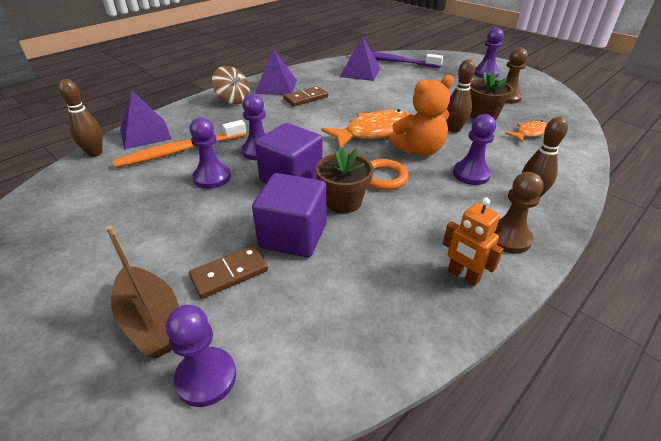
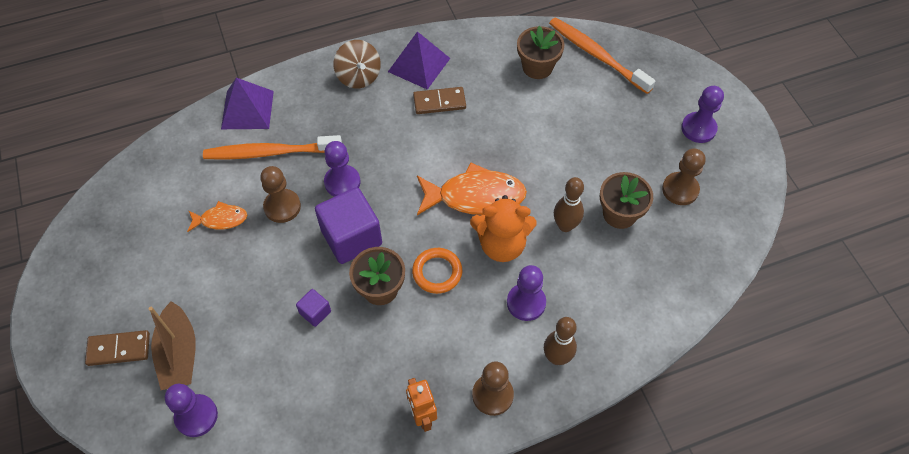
camera: 25 degrees right, 20 degrees up
(95, 153) = (193, 126): brown bowling pin -> none
(212, 178) = (282, 207): purple pawn -> brown pawn
(229, 274) = (248, 332): brown domino -> brown domino (119, 349)
(293, 236) = (315, 312): purple cube -> purple cube, size x0.47
(360, 72) = (537, 67): purple pyramid -> brown flower pot
(393, 61) = (597, 55): purple toothbrush -> orange toothbrush
(530, 133) = (646, 266): orange fish -> orange fish (221, 219)

